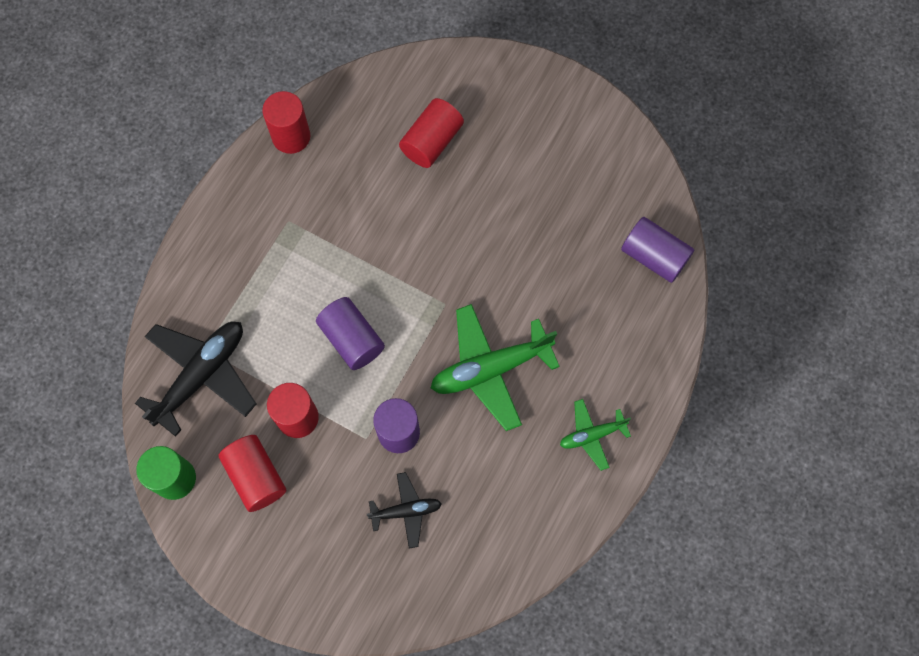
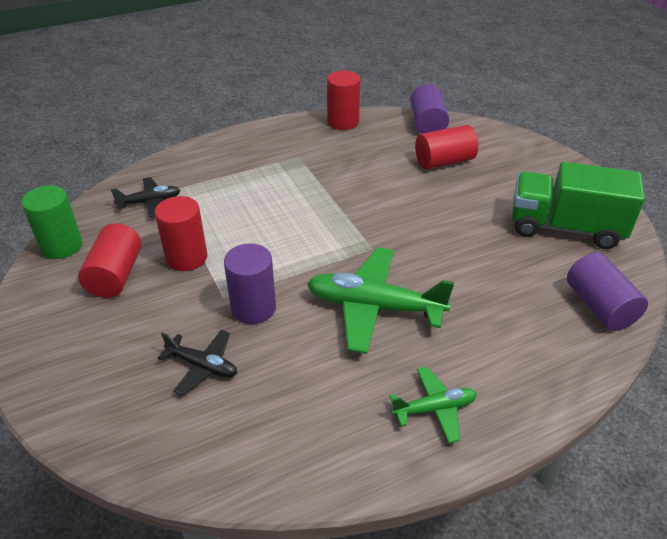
camera: 35 degrees right, 30 degrees down
(201, 375) = (150, 202): black plane -> black plane, size x0.54
(352, 339) = (277, 234): purple cylinder -> purple cylinder (427, 124)
(586, 174) = (565, 228): none -> green truck
(592, 435) = (434, 409): green plane -> green plane turned 150 degrees clockwise

